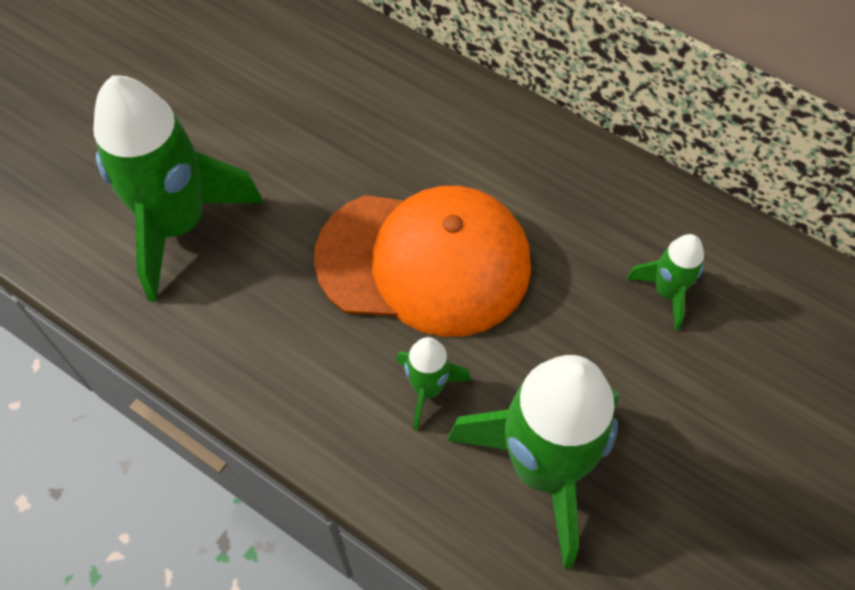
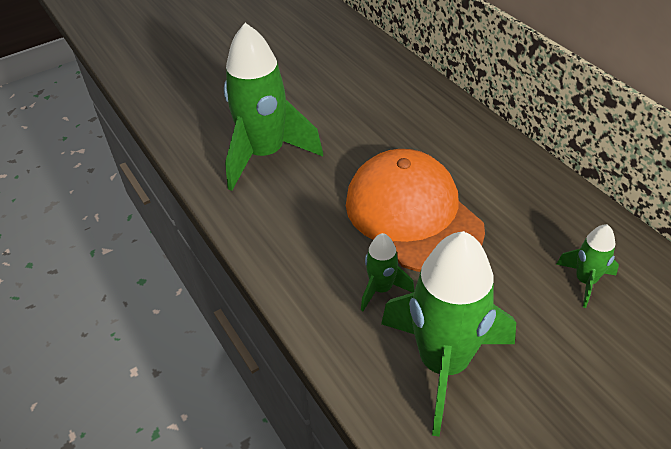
camera: 25 degrees right, 15 degrees down
(424, 261) = (412, 215): orange cap -> orange cap turned 150 degrees counterclockwise

